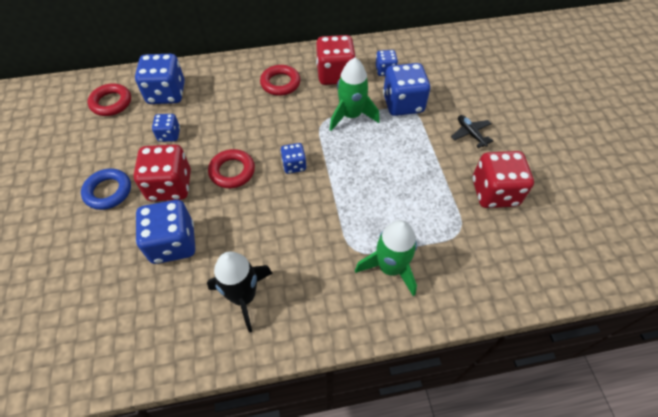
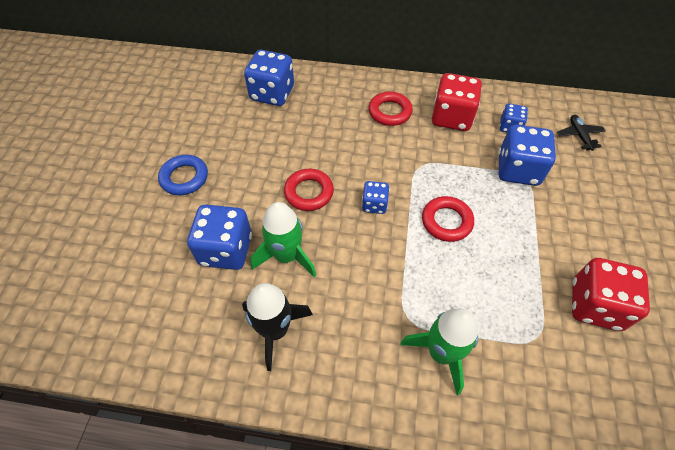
camera: 20 degrees right, 0 degrees up
(111, 103) = (217, 89): red ring -> red ring (446, 221)
(169, 135) = (260, 137): blue dice -> none
(170, 186) = (243, 190): red dice -> none
(351, 116) = (454, 167): green rocket -> green rocket (286, 256)
(470, 134) = (588, 227): black plane -> black plane (579, 135)

